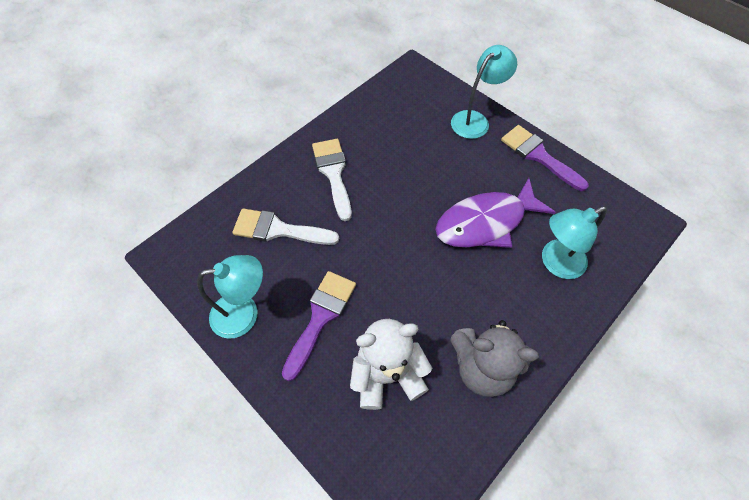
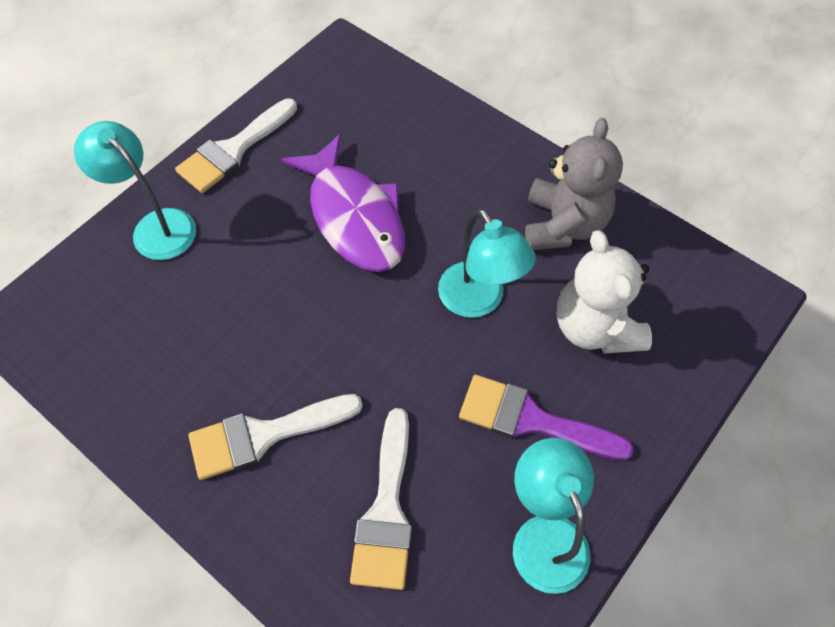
camera: 95 degrees left, 0 degrees up
(538, 156) = (234, 150): purple brush -> white brush
(555, 263) = (411, 144): turquoise lamp -> turquoise lamp (478, 301)

